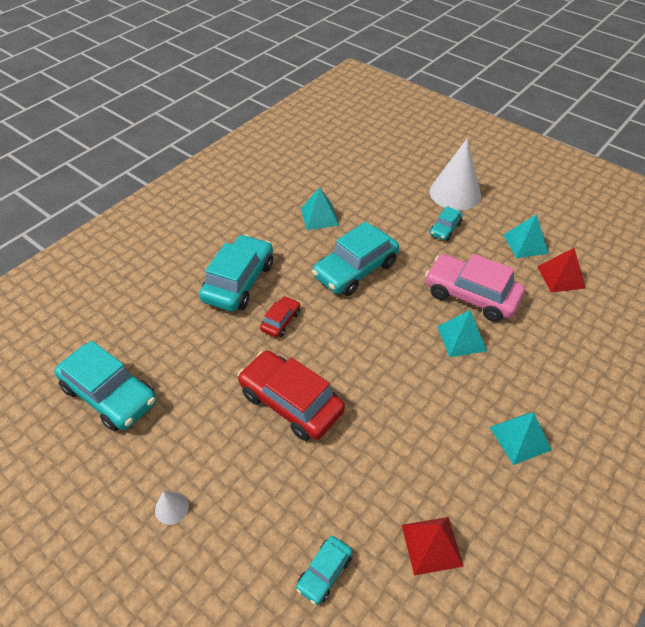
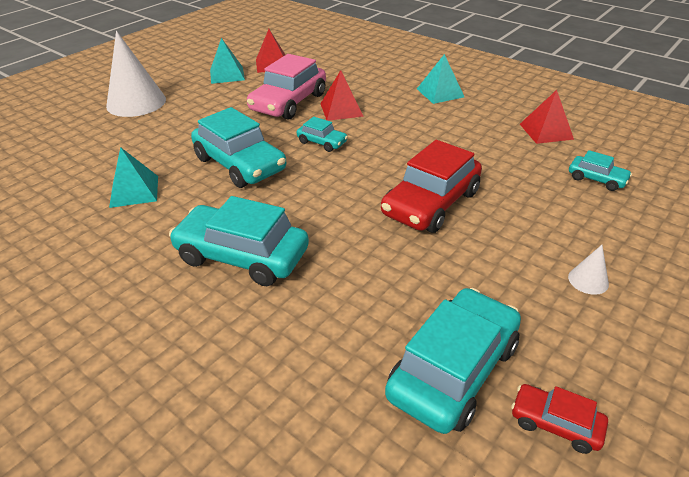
camera: 90 degrees left, 10 degrees down
(280, 321) = (316, 215): red car -> red car (555, 424)
(445, 229) = (192, 110): turquoise car -> turquoise car (322, 142)
(461, 338) = (341, 109): turquoise pyramid -> red pyramid

